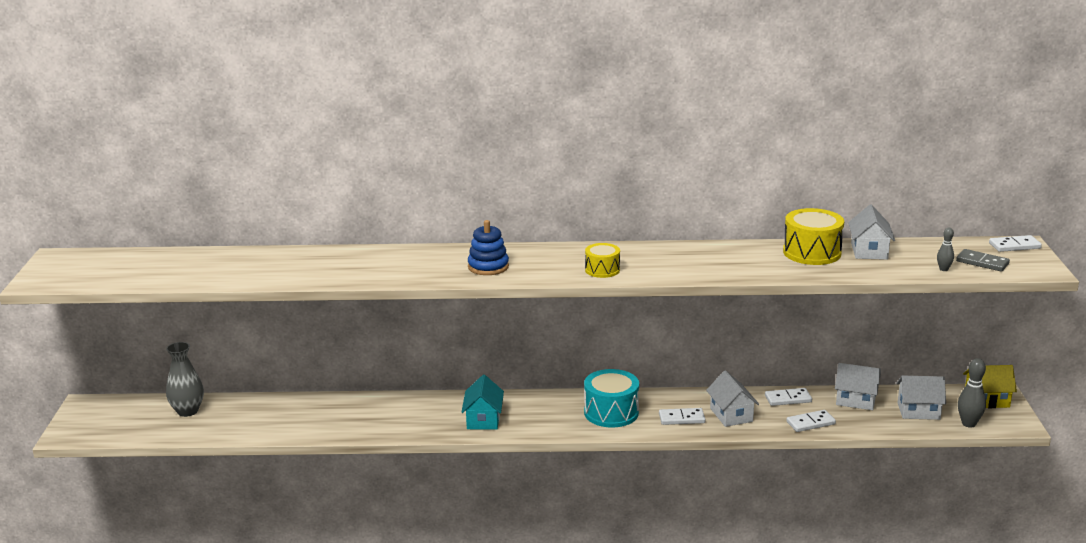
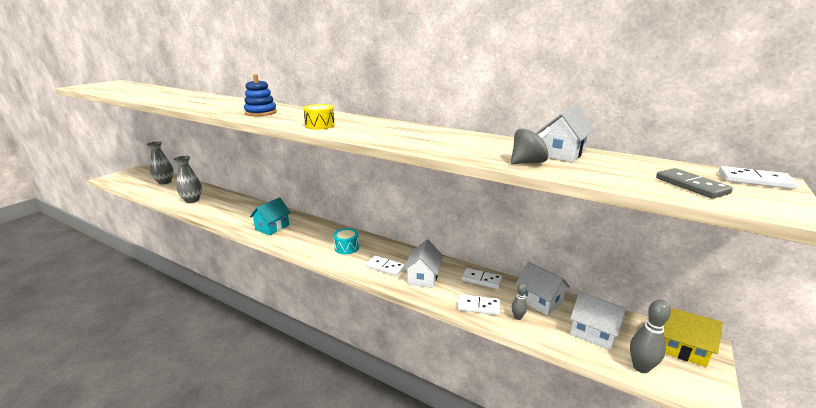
camera: 30 degrees right, 0 degrees up
(297, 422) = (192, 200): none -> grey vase
(611, 412) = (346, 247): turquoise drum -> turquoise drum, size x0.59
(812, 252) = (502, 145): yellow drum -> none
(857, 269) = (528, 162): none -> grey spinning top
(943, 269) = (630, 181): grey bowling pin -> grey bowling pin (517, 317)

